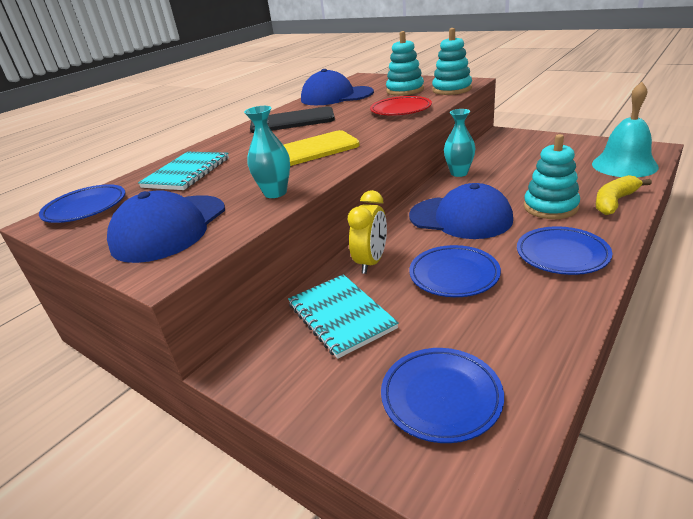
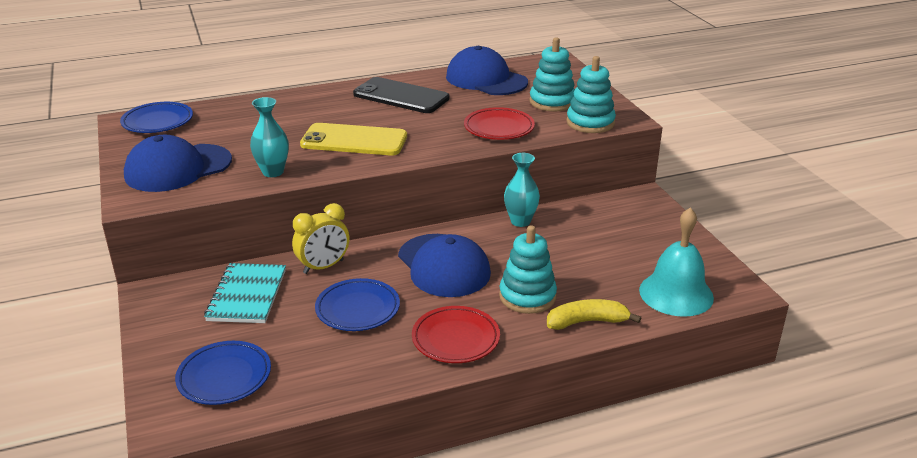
camera: 30 degrees right, 0 degrees up
(187, 173) = (252, 119): turquoise notebook -> none
(562, 255) = (455, 339): blue plate -> red plate

